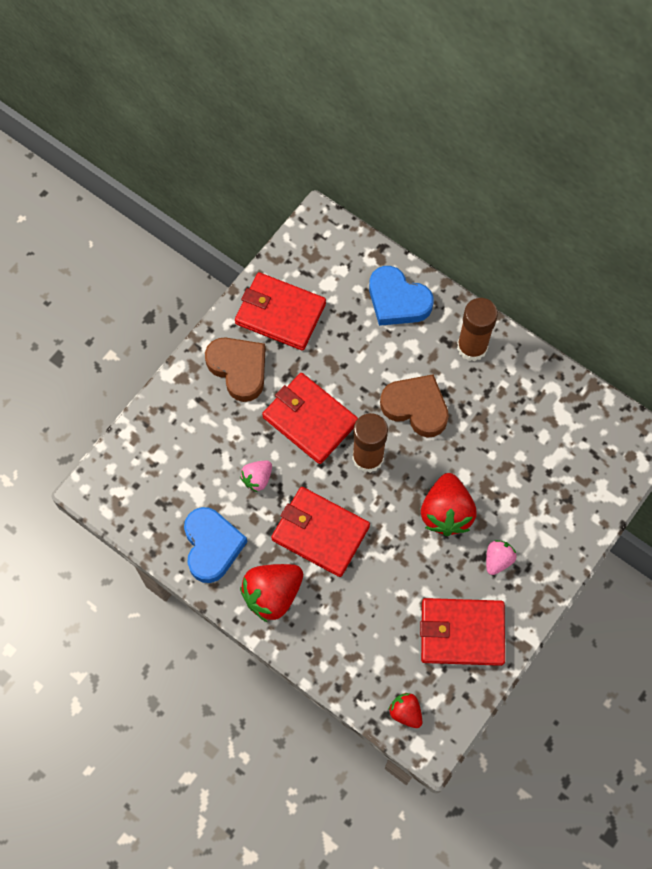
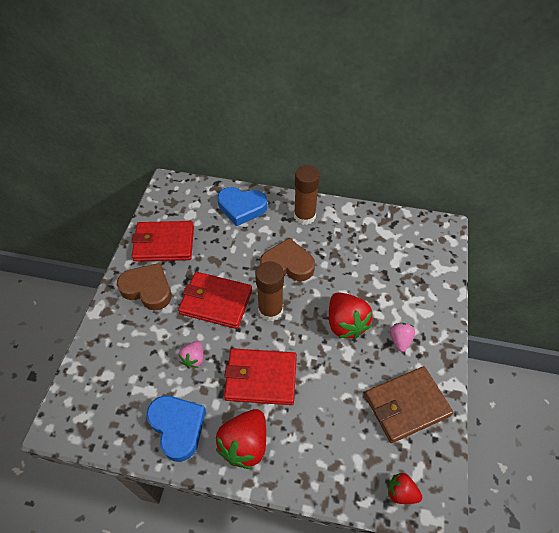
camera: 25 degrees left, 15 degrees down
(462, 633) = (406, 405): red wallet -> brown wallet

